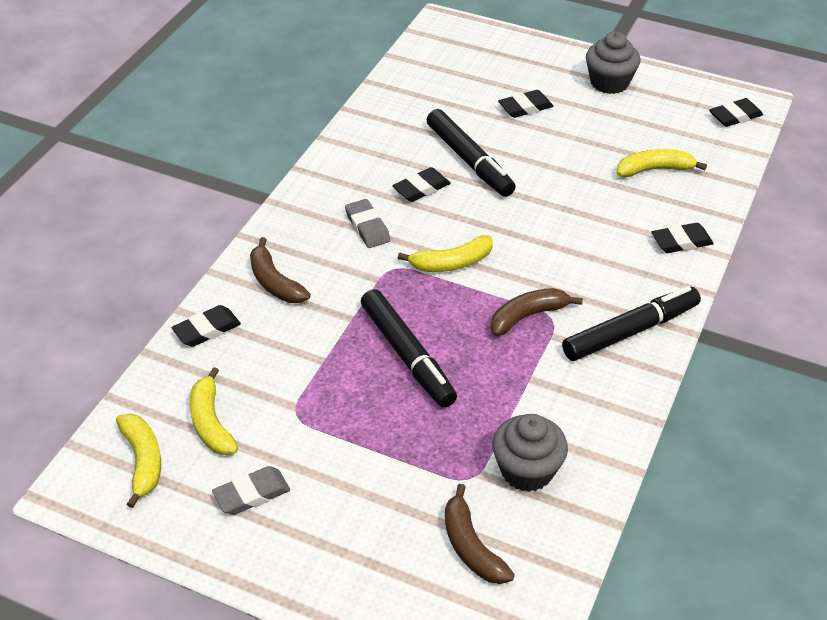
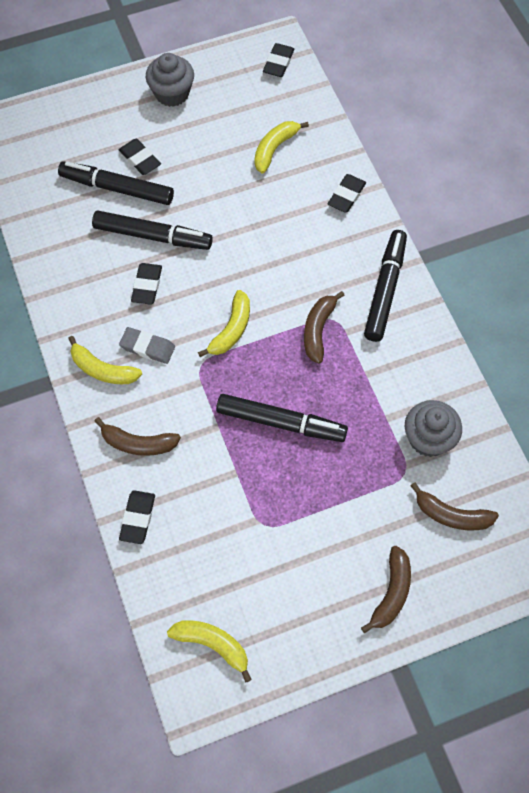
camera: 45 degrees left, 20 degrees up
(211, 423) = (221, 579): yellow banana -> yellow banana (103, 369)
(252, 494) = (301, 601): grey eraser -> none
(335, 557) = (391, 592): none -> brown banana
(481, 114) = (117, 188): none -> black marker
(525, 107) = (140, 159): black eraser -> black eraser turned 60 degrees counterclockwise

